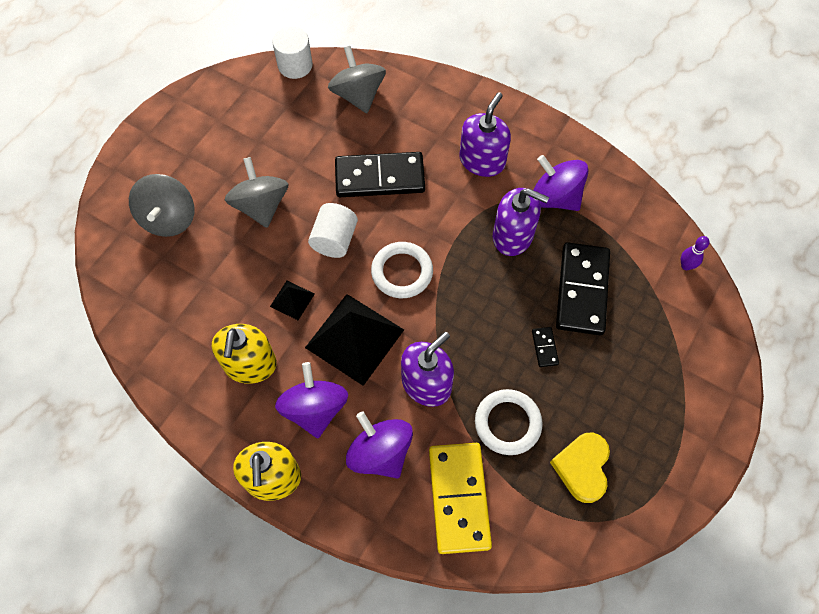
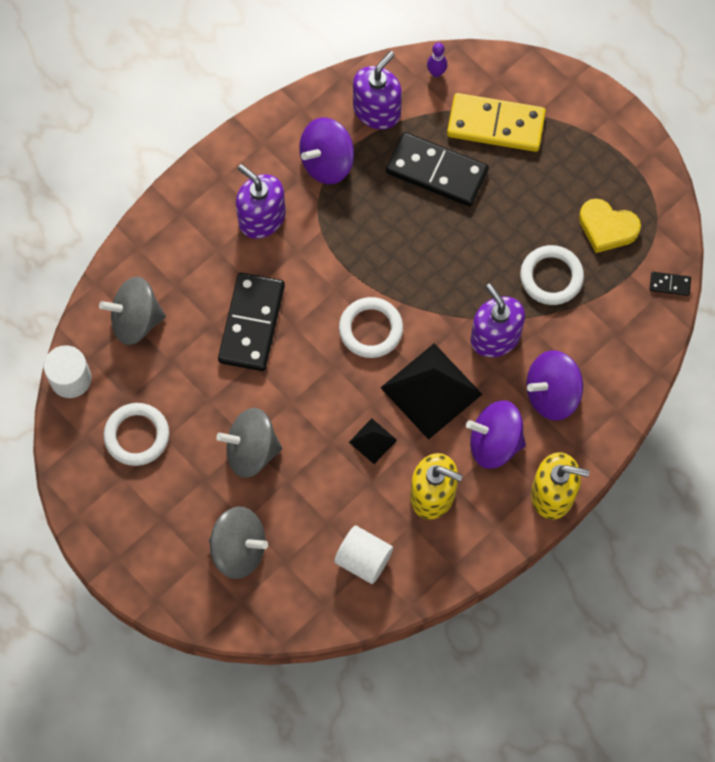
camera: 75 degrees left, 5 degrees up
(256, 121) = (137, 436): none -> white ring
(334, 240) = (315, 385): white cylinder -> white cylinder (363, 559)
(459, 498) = (609, 337): yellow domino -> yellow domino (496, 124)
(513, 236) = (359, 215): purple soap dispenser -> purple soap dispenser (377, 110)
(544, 347) = (486, 223): black domino -> black domino (669, 284)

